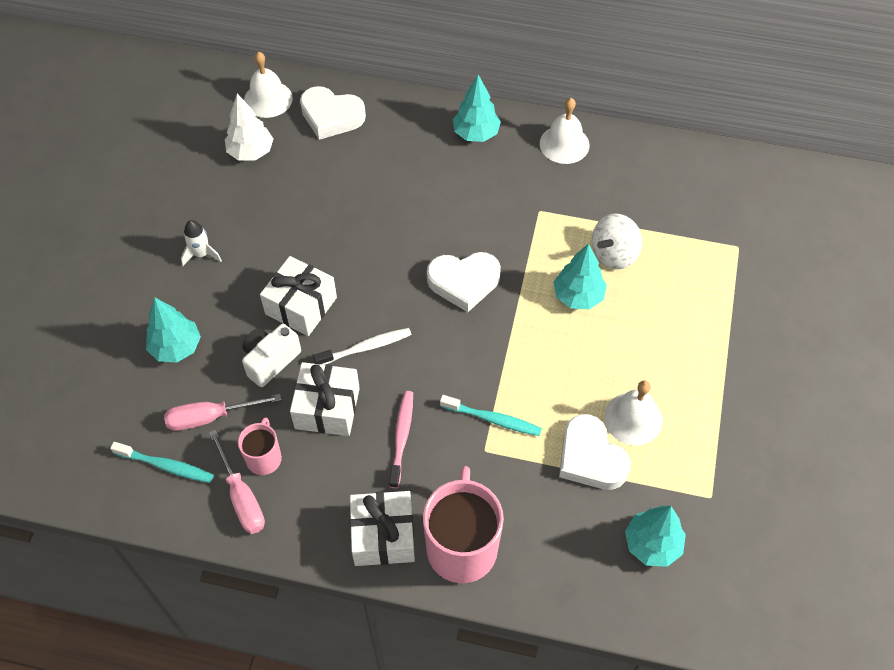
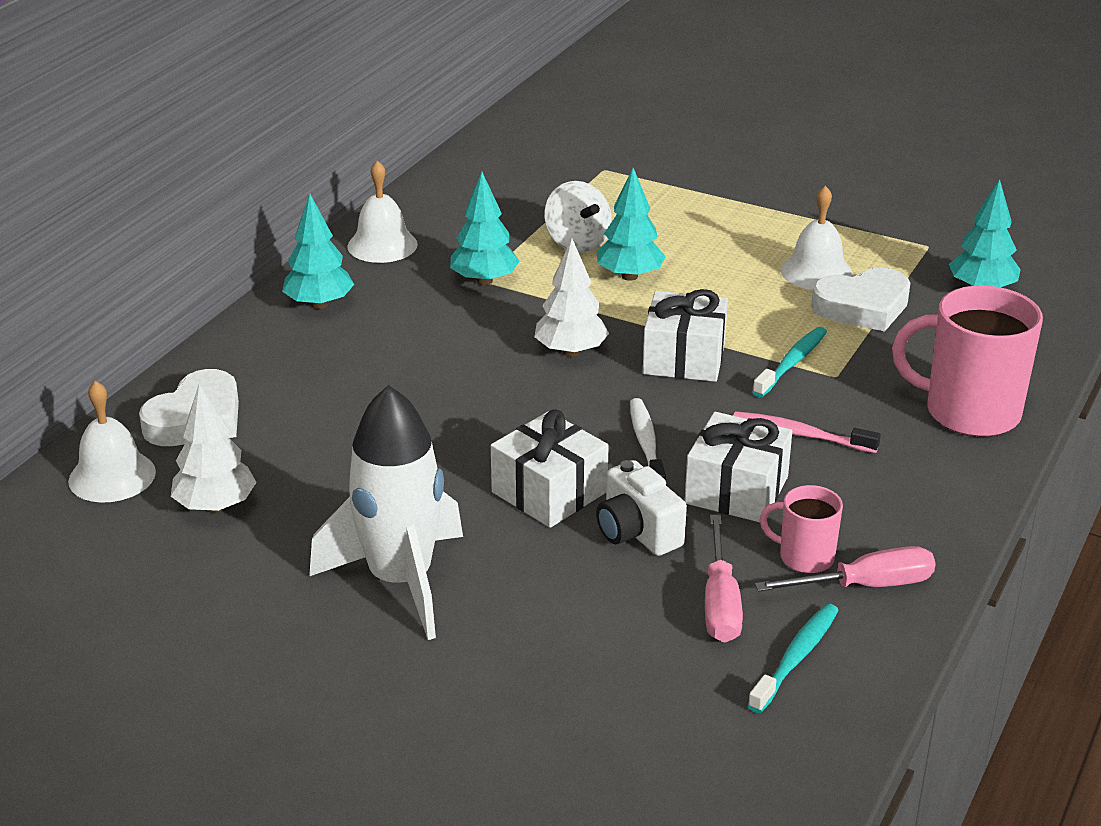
camera: 75 degrees left, 25 degrees down
(176, 347) = (577, 626): turquoise tree -> turquoise tree (484, 281)
(201, 254) = (400, 581): white rocket -> white rocket, size x2.38
(383, 536) = (946, 469): white gift -> white gift (684, 358)
(464, 282) = (570, 352): white heart -> white tree

